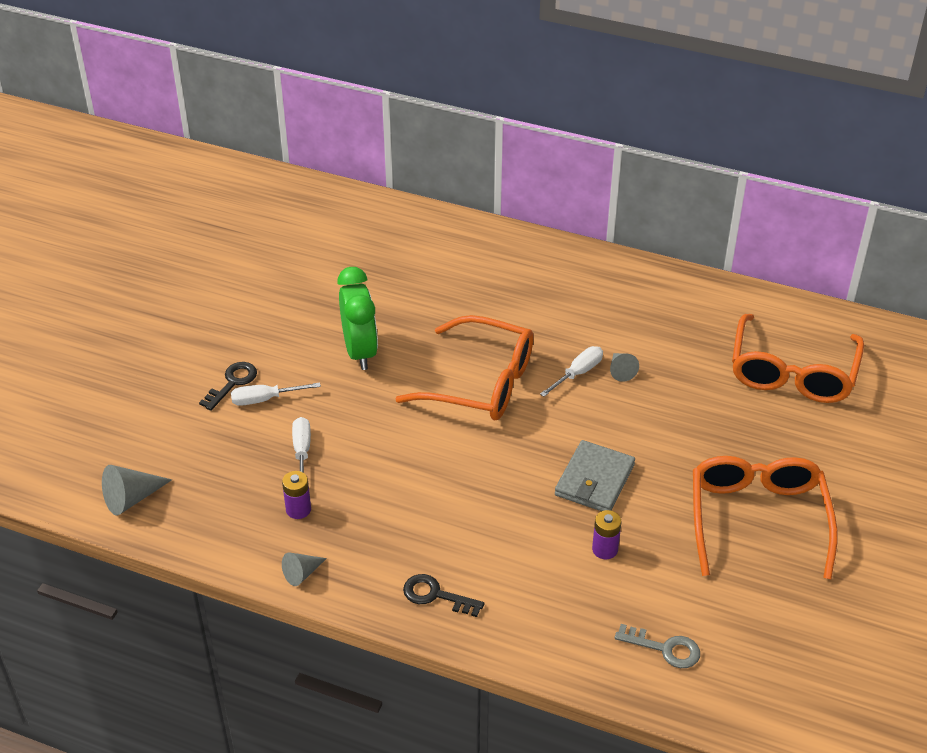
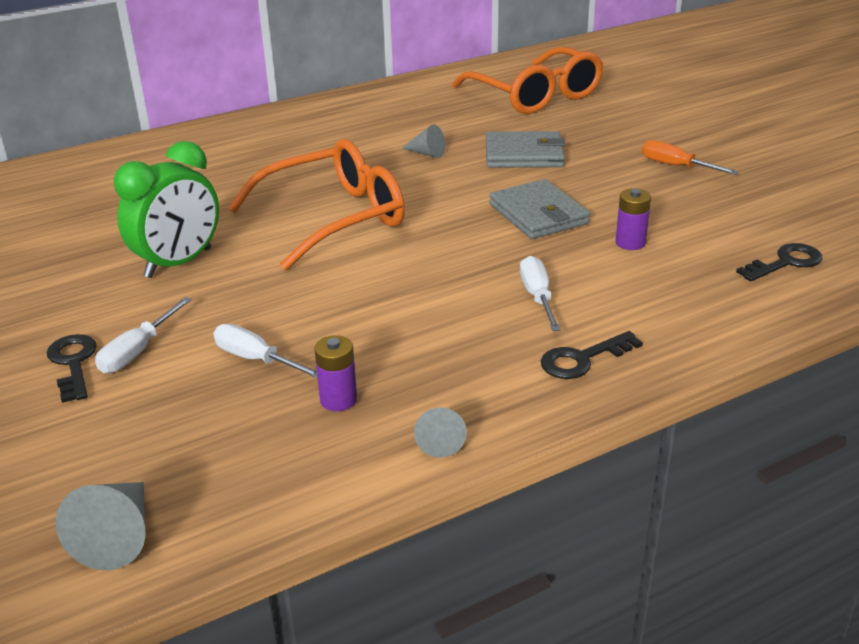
camera: 50 degrees left, 10 degrees down
(360, 351) = (179, 263): green clock -> green clock turned 105 degrees clockwise
(578, 373) = (399, 171): white screwdriver -> white screwdriver (537, 297)
(665, 648) = (785, 262): grey key -> black key
(678, 423) = (524, 155): none -> grey wallet
(757, 519) = (676, 166): orange glasses -> orange screwdriver

